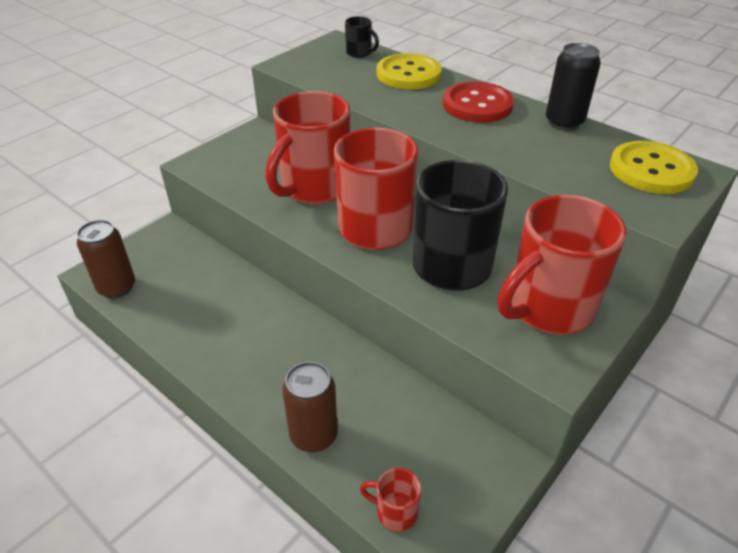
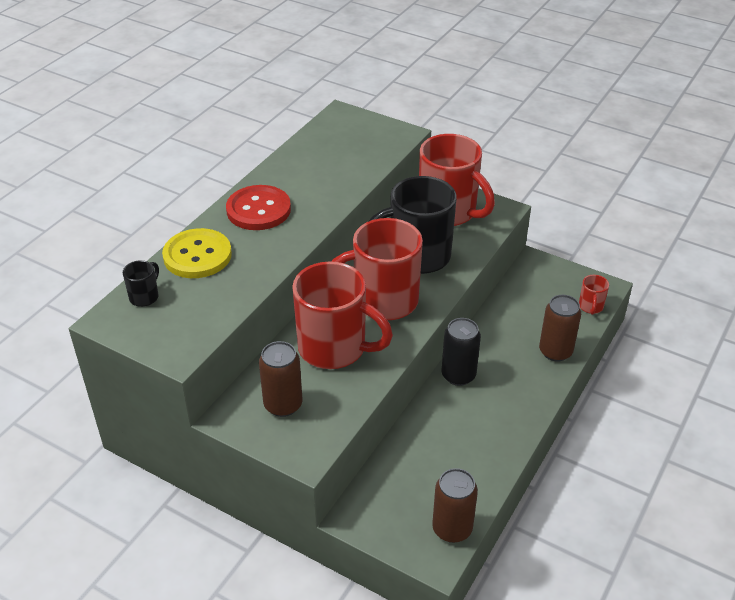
camera: 100 degrees left, 0 degrees up
(256, 156) = (283, 405): none -> brown can
(564, 122) = (282, 165): black can -> black can (458, 375)
(651, 170) = (345, 131): yellow button -> none

